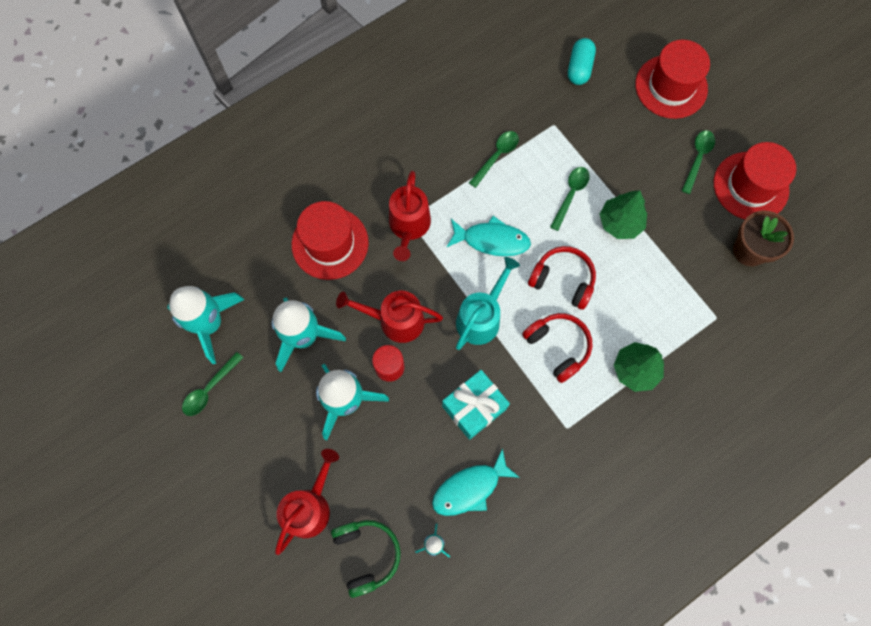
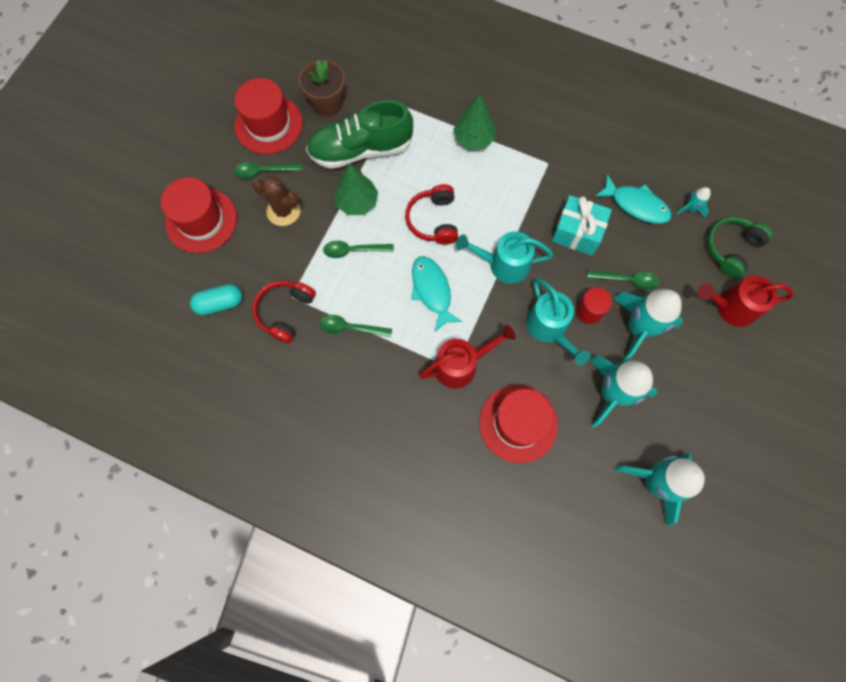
camera: 120 degrees left, 0 degrees up
(209, 389) = (706, 444): green spoon -> green spoon (627, 280)
(395, 320) = (549, 328): red watering can -> turquoise watering can
(558, 347) = (491, 198): red headphones -> red headphones (285, 312)
(645, 156) = (283, 211): none -> brown cactus
(678, 255) = (361, 150): none -> green shoe

